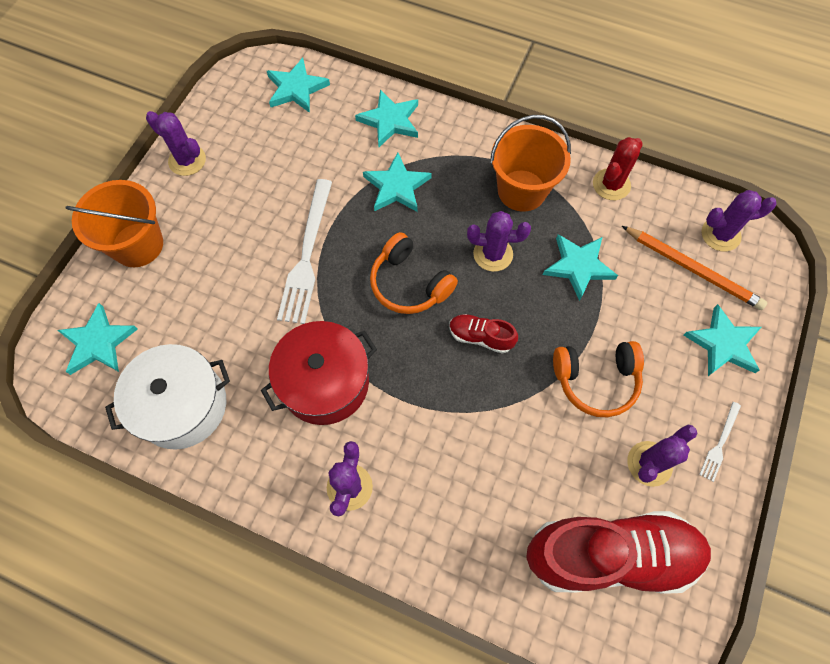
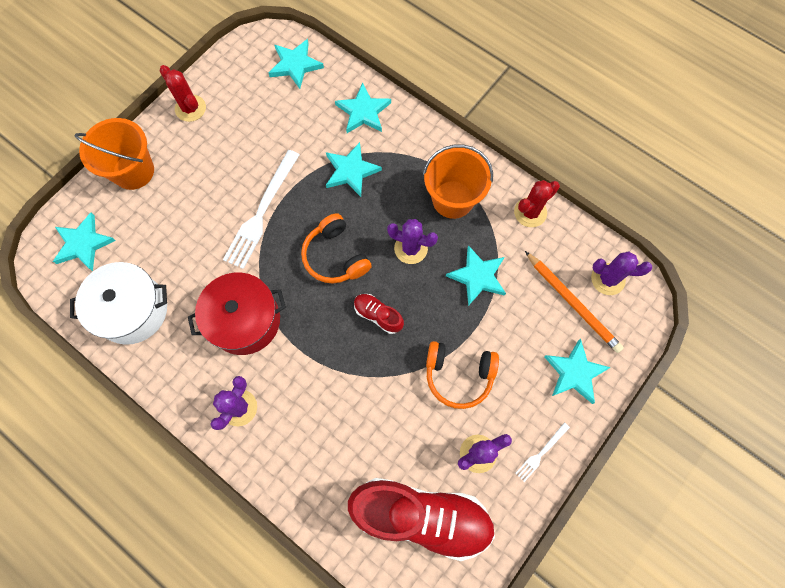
camera: 15 degrees right, 5 degrees up
(187, 160) = (190, 108): purple cactus -> red cactus

